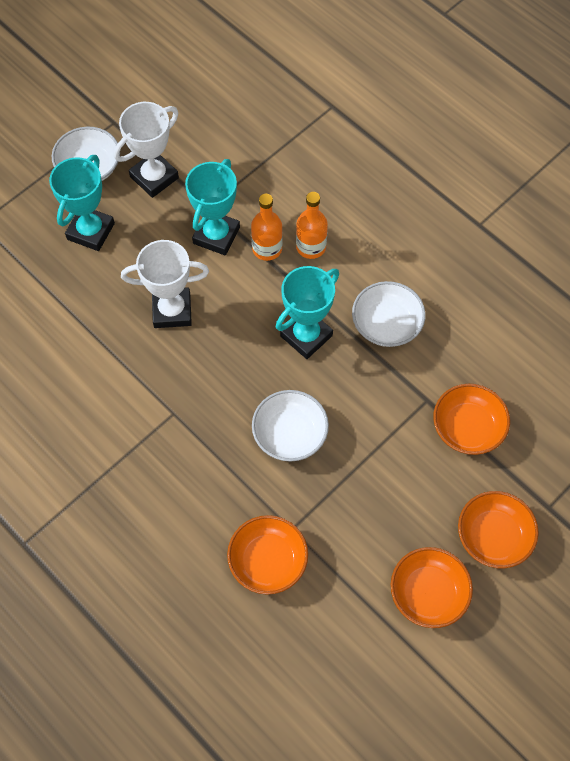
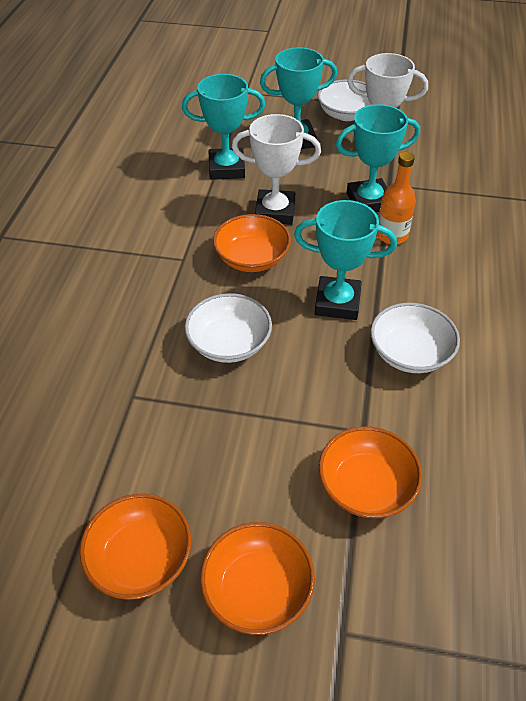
camera: 55 degrees right, 15 degrees down
(83, 310) = (226, 168): none -> turquoise trophy
(172, 310) = (275, 212): white trophy -> white trophy turned 45 degrees counterclockwise
(268, 561) = (86, 395): orange bowl -> orange bowl (252, 258)
(311, 247) = (426, 260): orange bottle -> none

